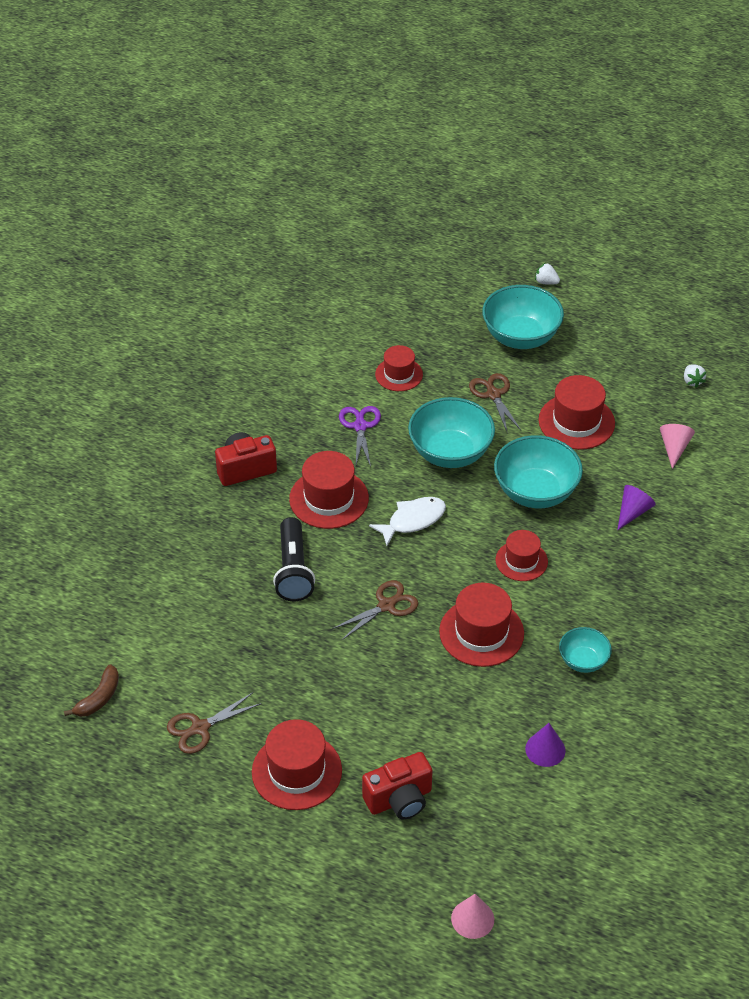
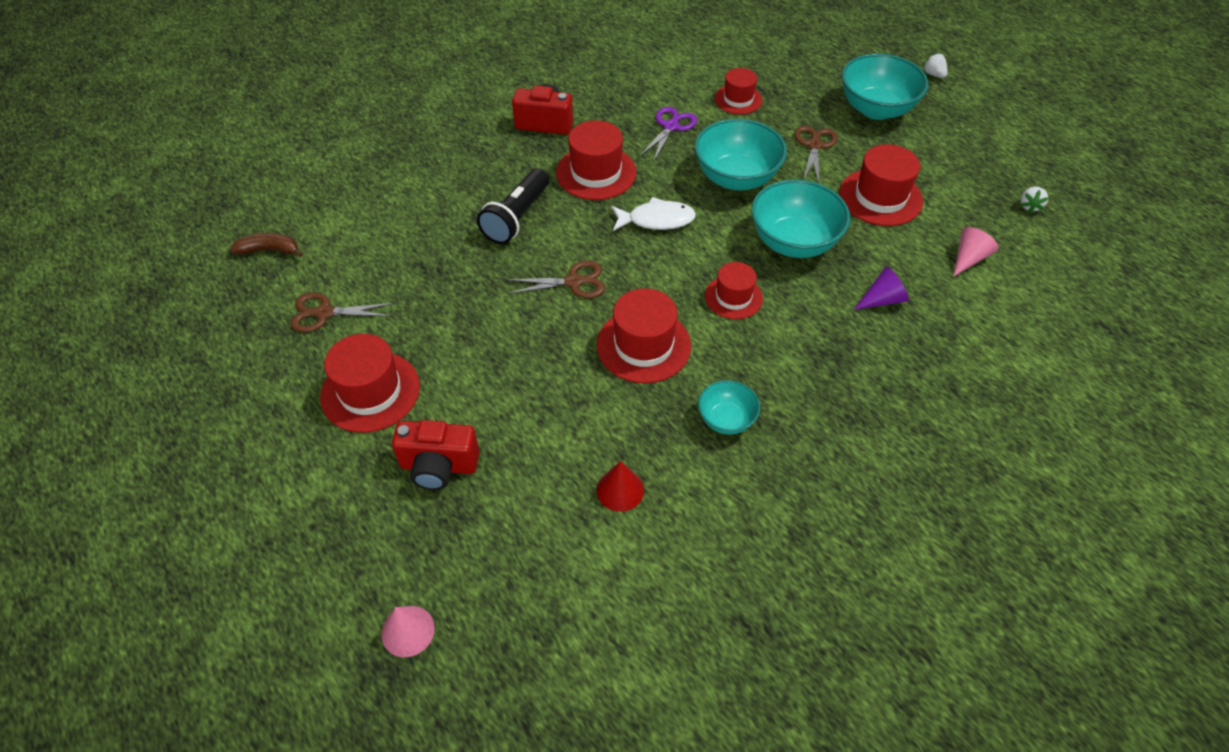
camera: 30 degrees right, 5 degrees up
(99, 698) = (269, 250): brown banana -> brown banana turned 150 degrees counterclockwise
(545, 749) = (620, 490): purple cone -> red cone

